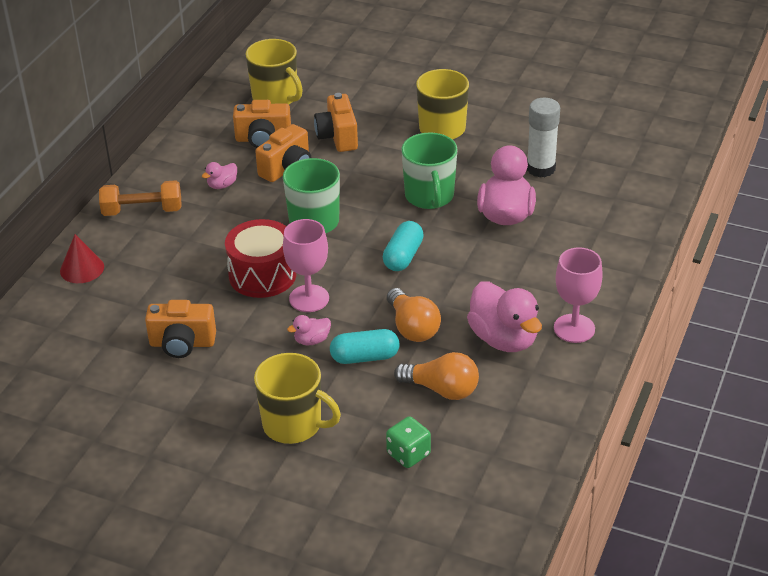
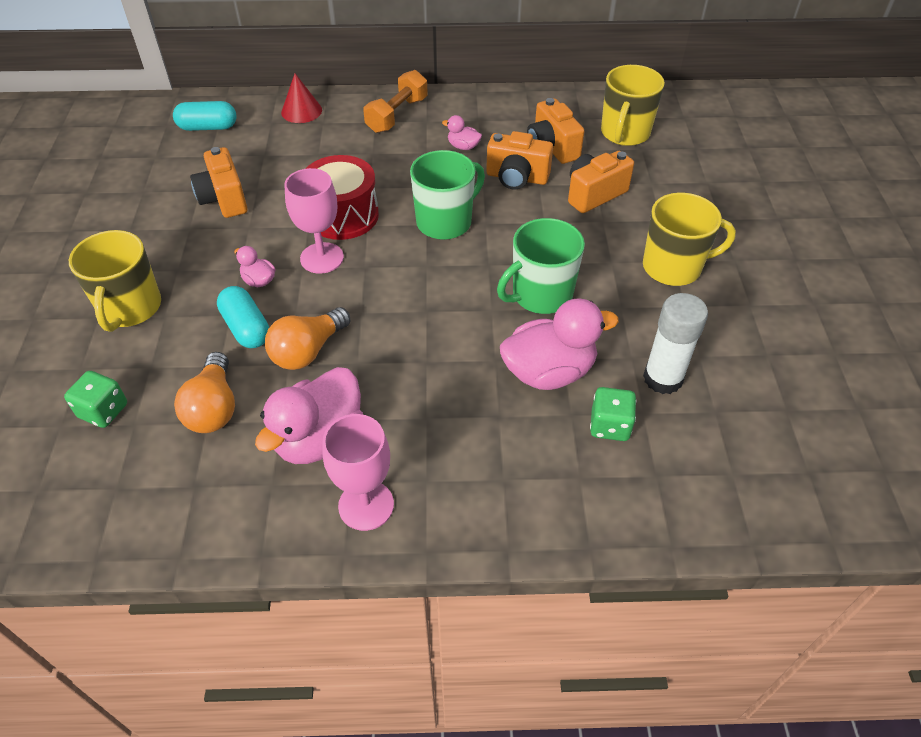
camera: 65 degrees right, 10 degrees up
(142, 211) = (397, 115): orange dumbbell -> orange dumbbell turned 60 degrees clockwise
(403, 256) = (423, 306): turquoise capsule -> turquoise capsule (208, 127)
(567, 203) = (609, 426): none -> green dice

